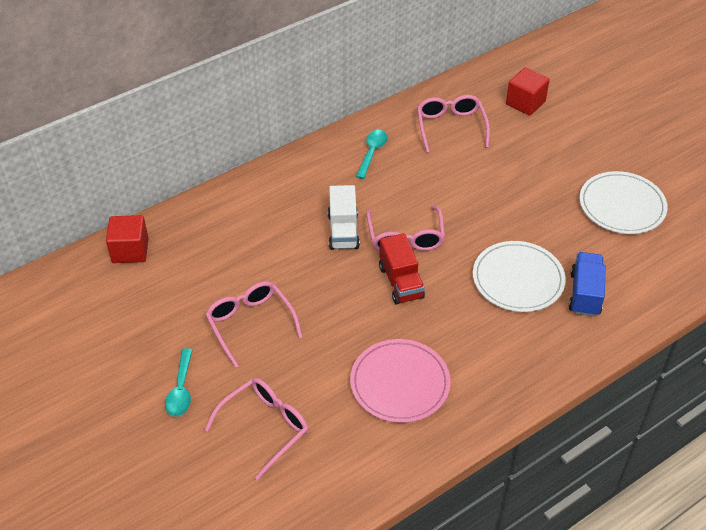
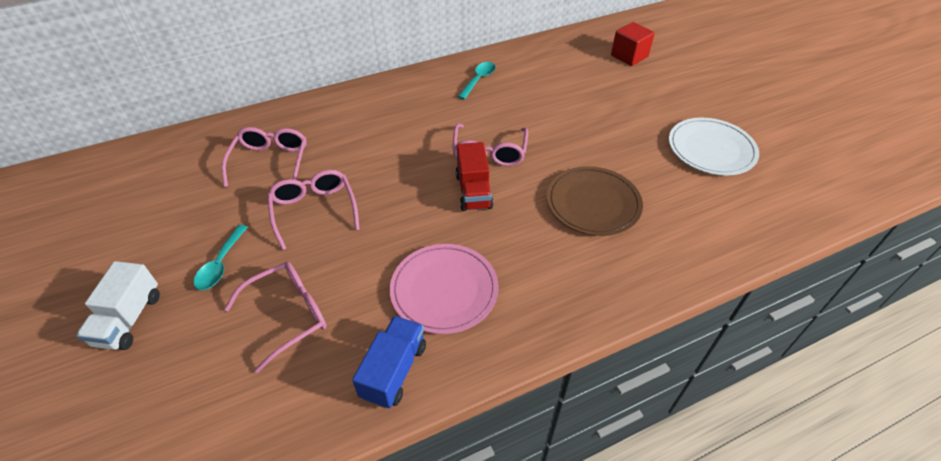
camera: 10 degrees right, 0 degrees up
(130, 250) = (232, 133): red cube -> none
(343, 231) = (432, 140): white truck -> white truck (129, 319)
(450, 127) = (556, 67): pink glasses -> pink glasses (271, 161)
(518, 279) = (593, 203): white plate -> brown plate
(584, 294) = (661, 226): blue truck -> blue truck (394, 371)

